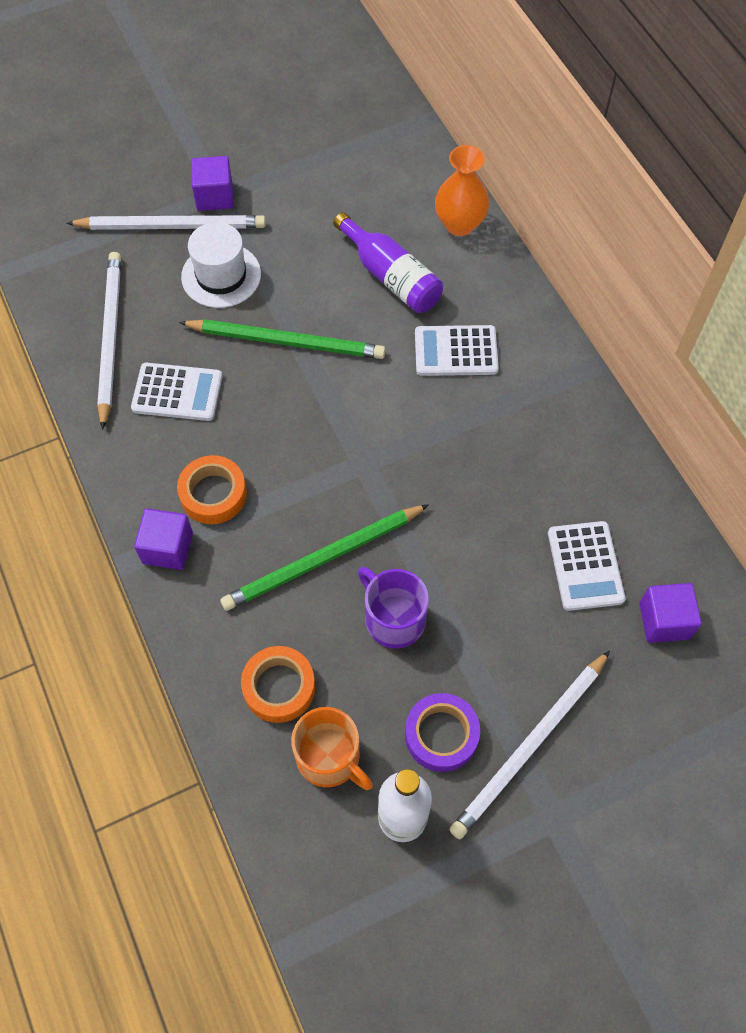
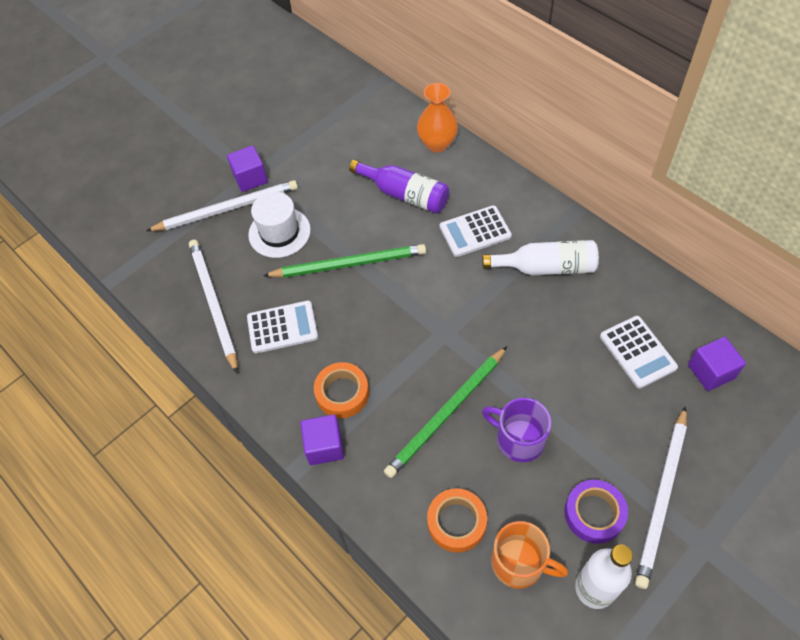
camera: 15 degrees left, 5 degrees down
(522, 425) = (546, 267): none -> white bottle

